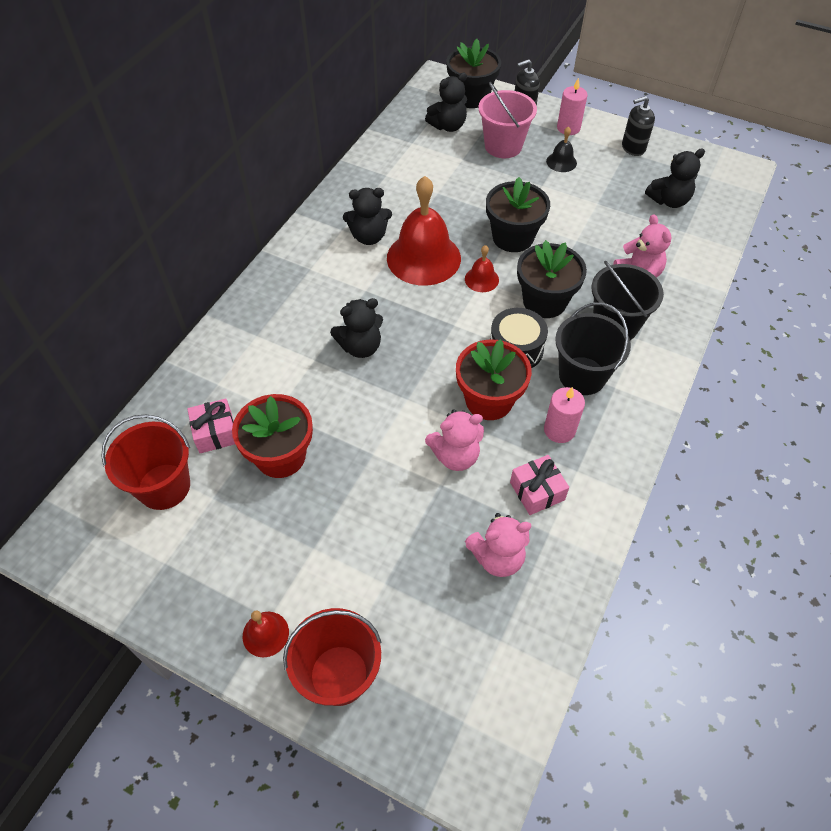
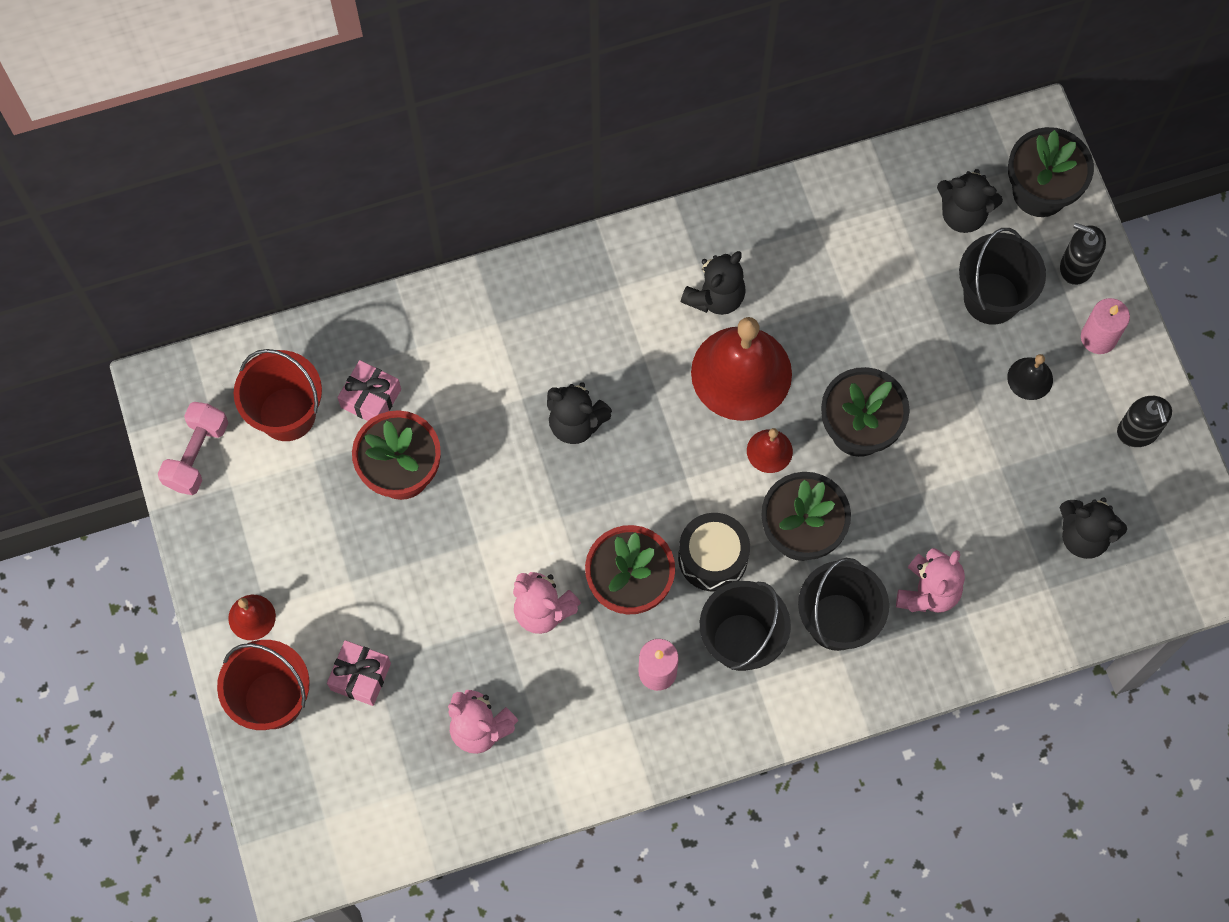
camera: 45 degrees right, 15 degrees up
(118, 565) = (197, 455): none -> pink dumbbell
(369, 237) = (715, 297): black teddy bear -> black teddy bear turned 90 degrees counterclockwise
(503, 146) = (991, 298): pink bucket -> black bucket
(537, 491) = (574, 706): pink gift -> pink gift (360, 676)
(633, 148) = (1137, 431): black soap dispenser -> black soap dispenser turned 135 degrees counterclockwise

